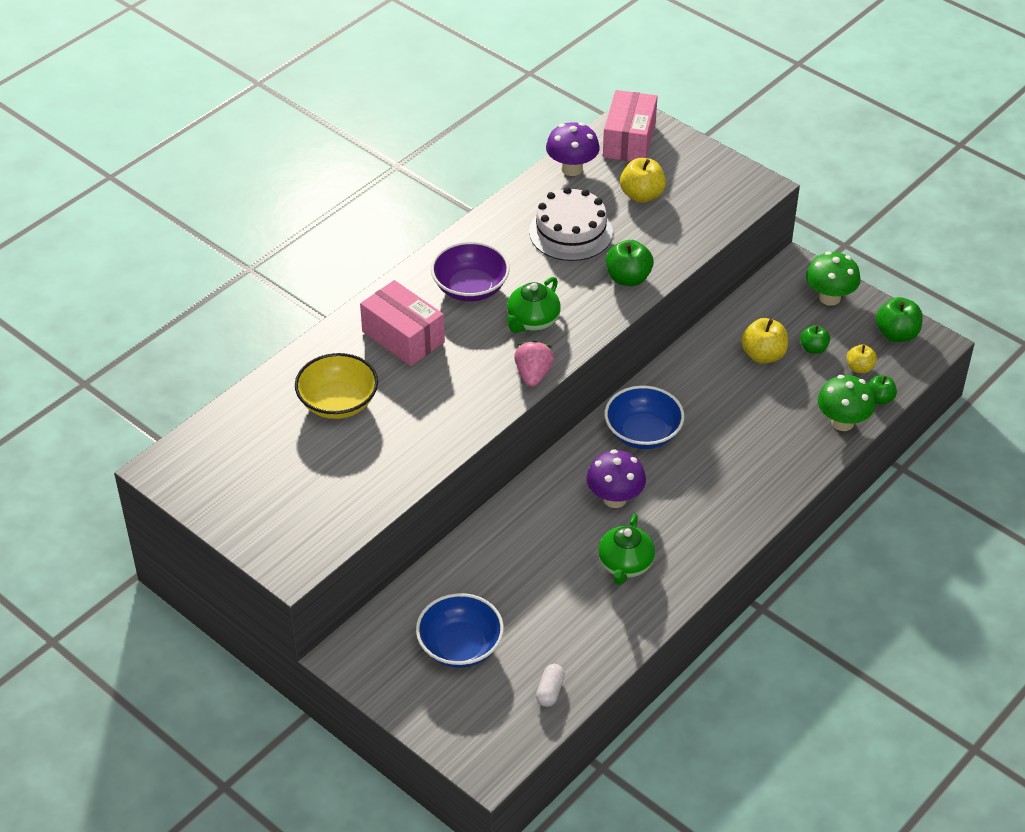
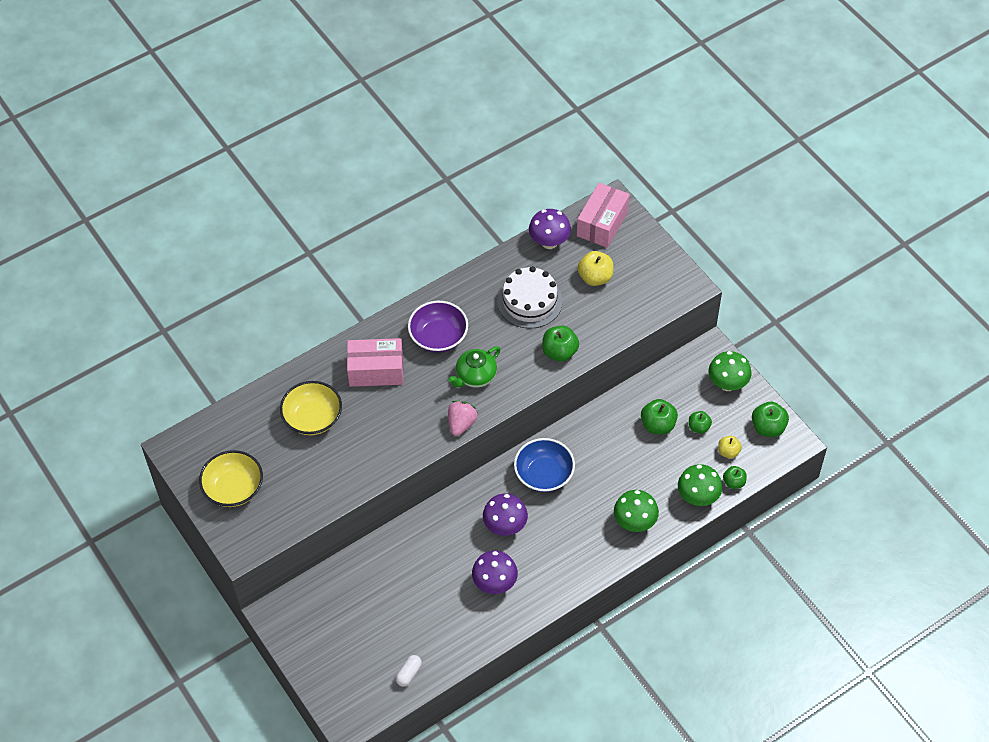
camera: 15 degrees right, 10 degrees up
(258, 500) = (233, 488): none -> yellow bowl
(403, 337) = (376, 370): pink box -> pink box turned 60 degrees counterclockwise
(460, 646) = (356, 623): blue bowl -> none
(625, 565) = (495, 583): green teapot -> purple mushroom
(763, 355) = (658, 425): yellow apple -> green apple
(776, 464) = (634, 522): none -> green mushroom

